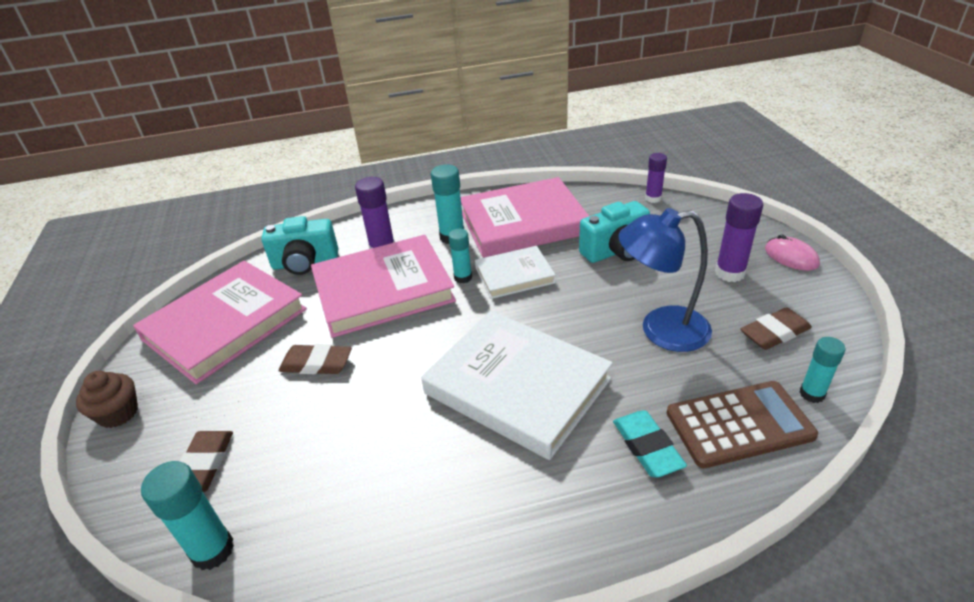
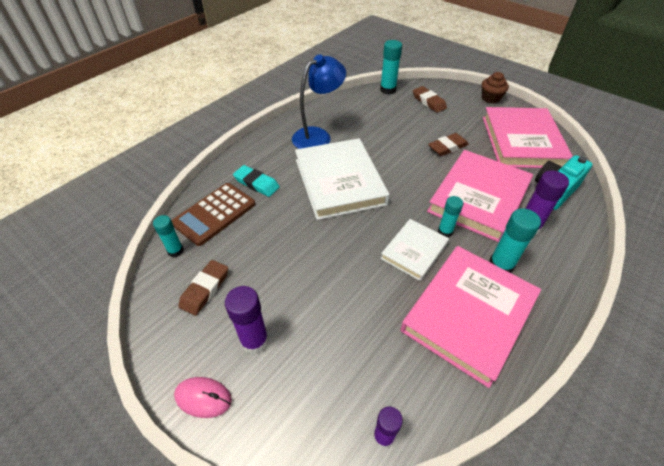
camera: 140 degrees right, 10 degrees up
(517, 386) = (339, 181): white book -> white book turned 75 degrees clockwise
(616, 251) = (362, 319): turquoise camera -> none
(661, 330) = (283, 254): blue lamp -> blue lamp (318, 136)

